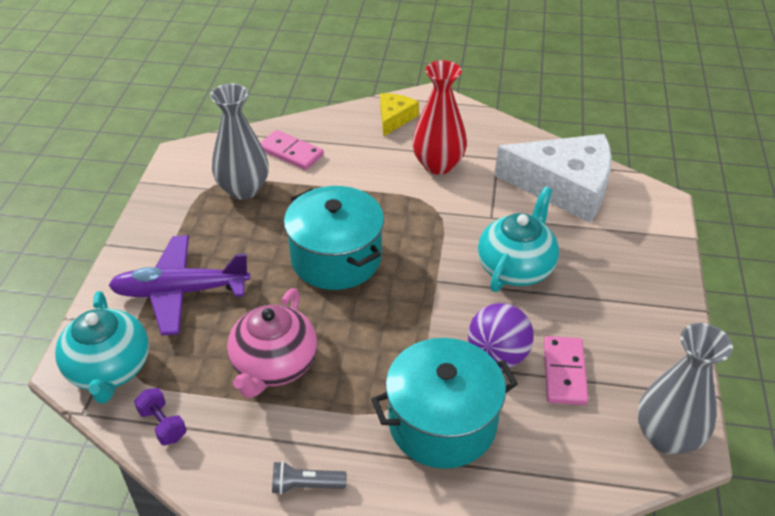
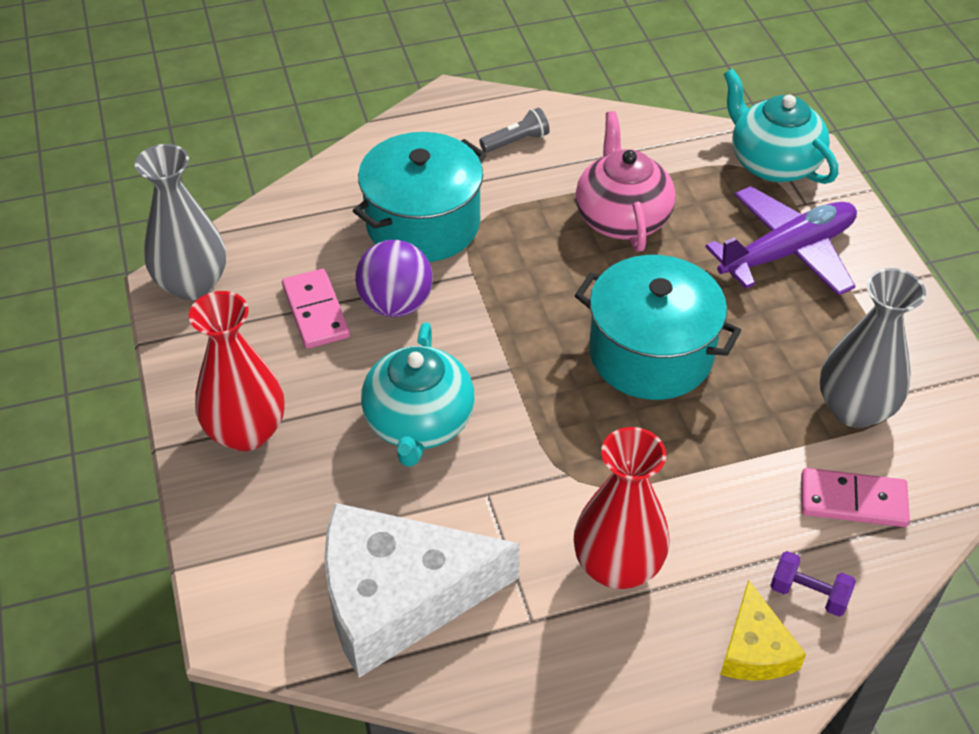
camera: 155 degrees right, 5 degrees up
(163, 425) = (677, 141): purple dumbbell -> purple dumbbell (809, 594)
(638, 300) = (246, 432): none -> red vase

